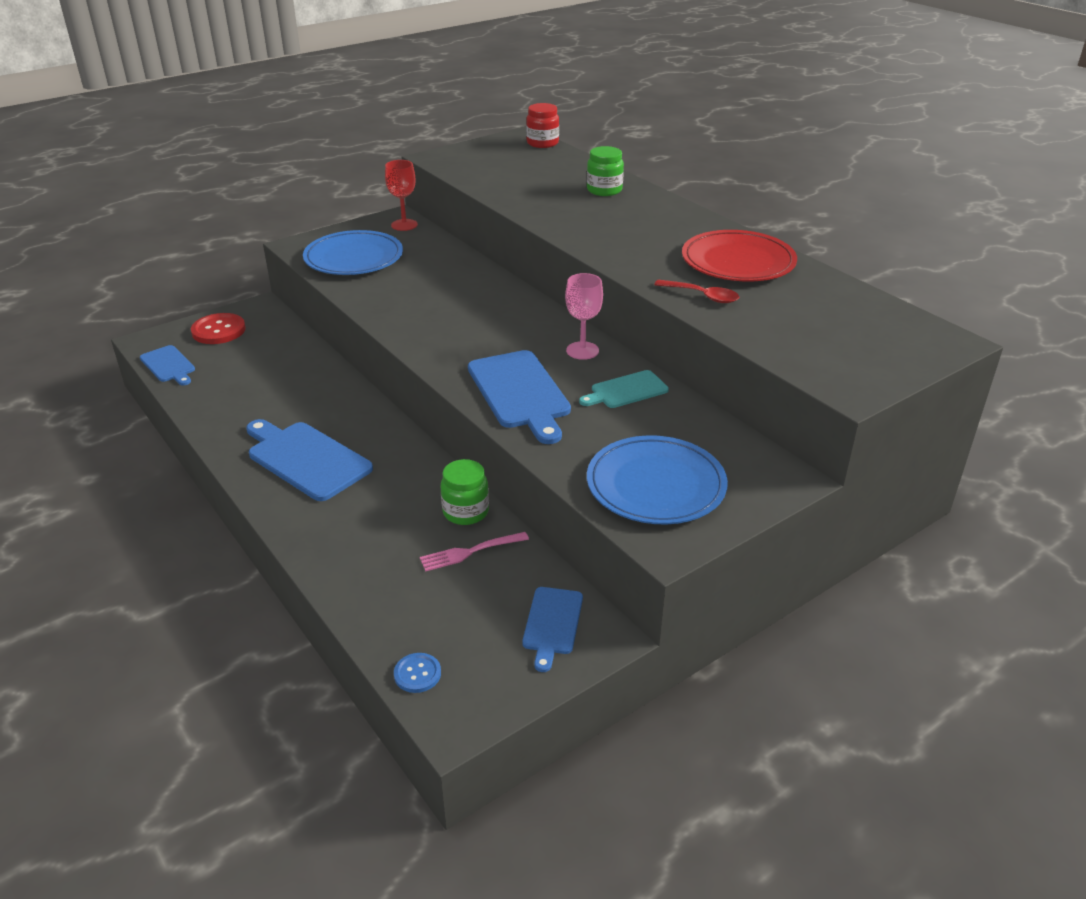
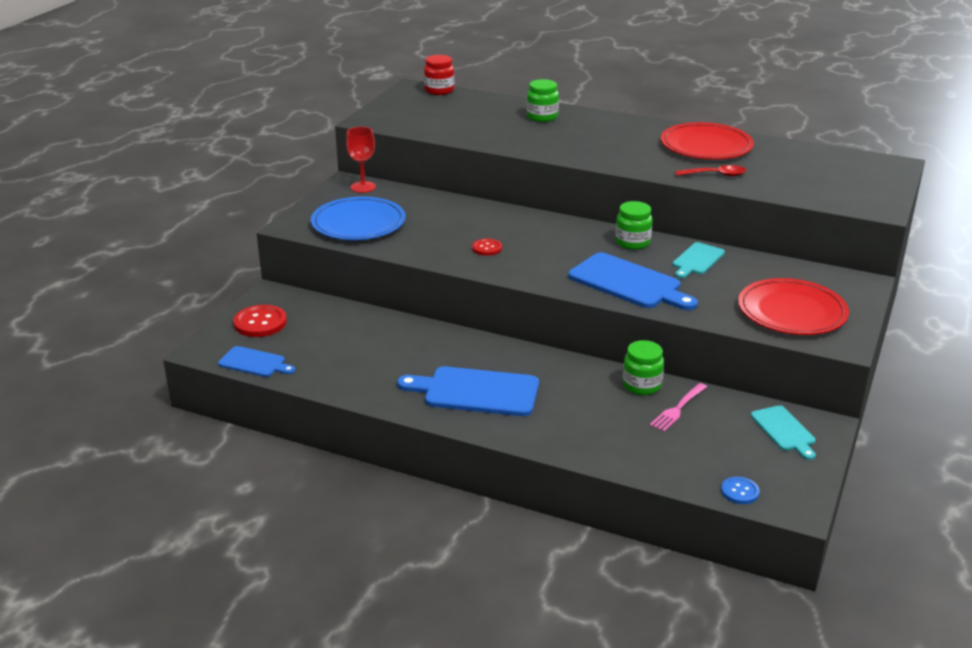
camera: 30 degrees left, 5 degrees down
(432, 314) = (487, 248): none -> red button
(552, 624) = (784, 430): blue cutting board -> turquoise cutting board
(582, 350) = (632, 242): pink goblet -> green jar
(656, 485) = (792, 312): blue plate -> red plate

